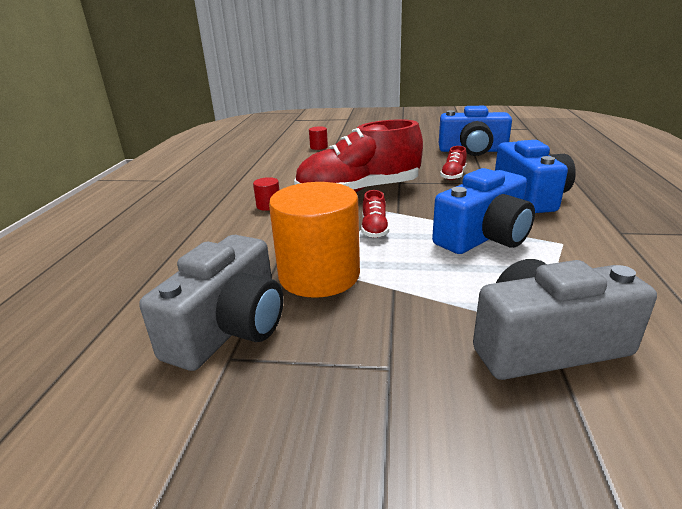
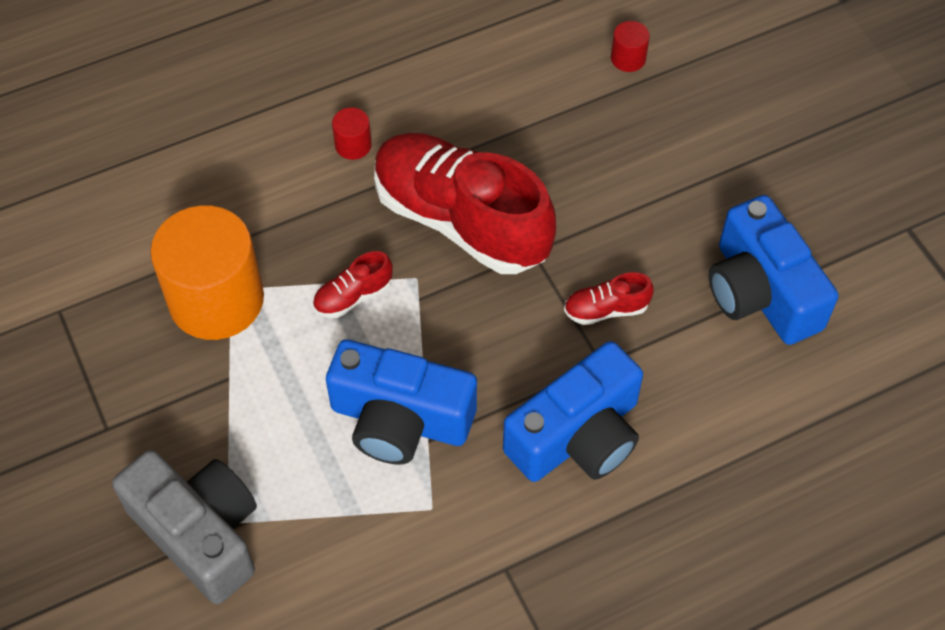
camera: 55 degrees right, 30 degrees up
(229, 327) = (94, 283): grey camera -> none

